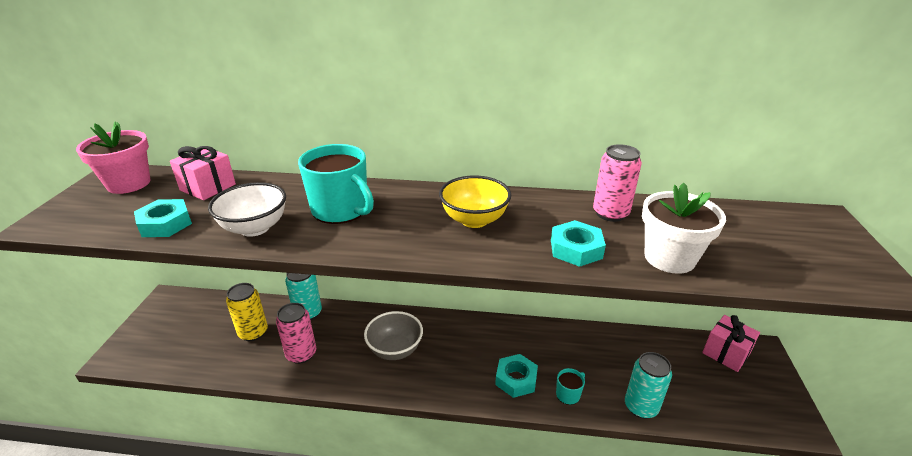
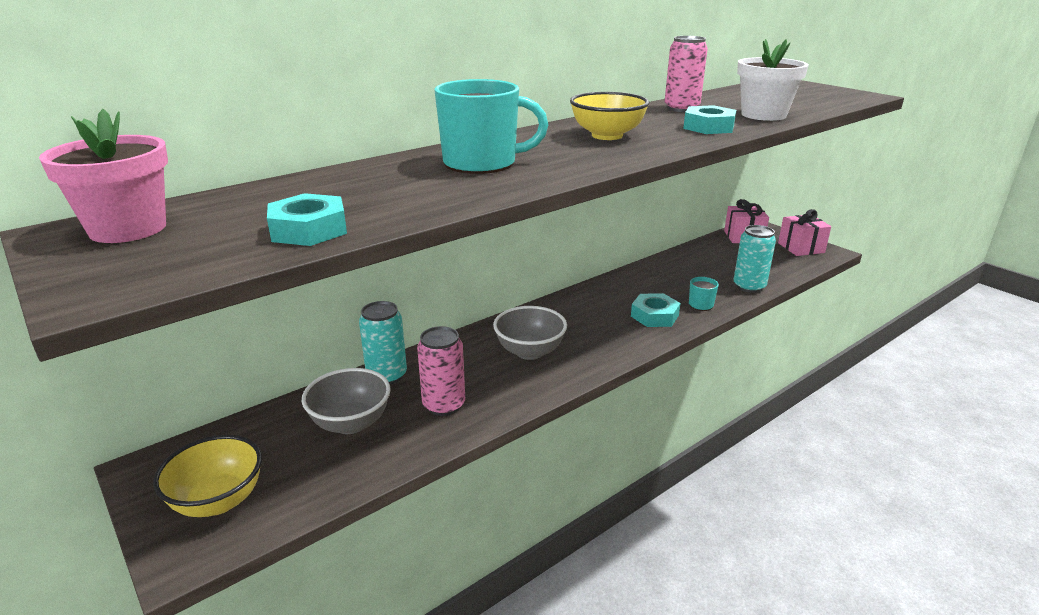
camera: 45 degrees left, 5 degrees down
(159, 337) = (218, 501): none -> yellow bowl
(208, 187) = (271, 196): pink gift -> pink gift (801, 248)
(253, 332) = (351, 423): yellow can -> grey bowl
(255, 228) = (431, 197): white bowl -> none

